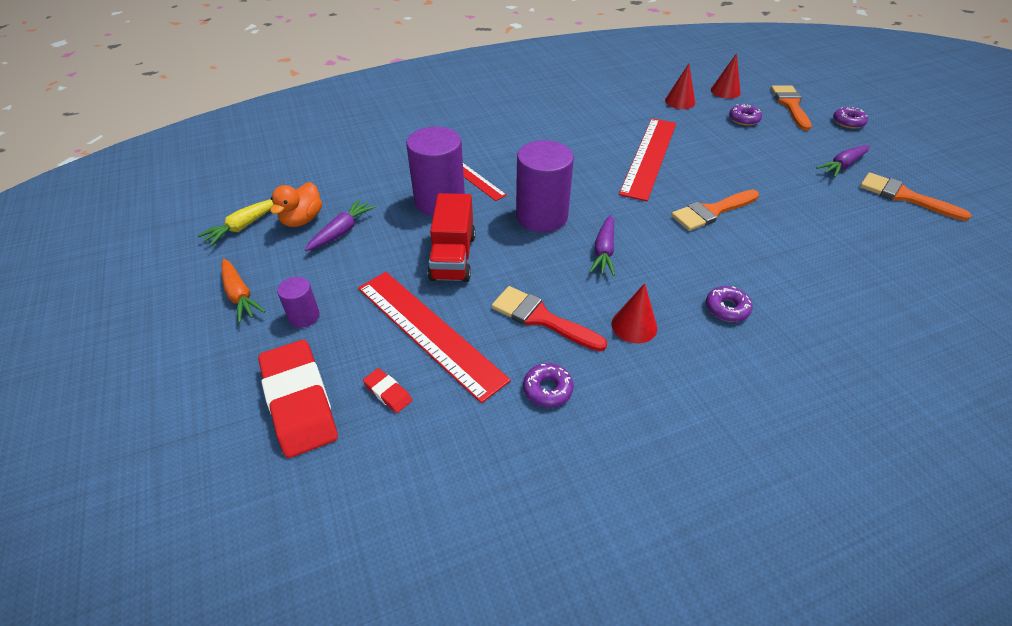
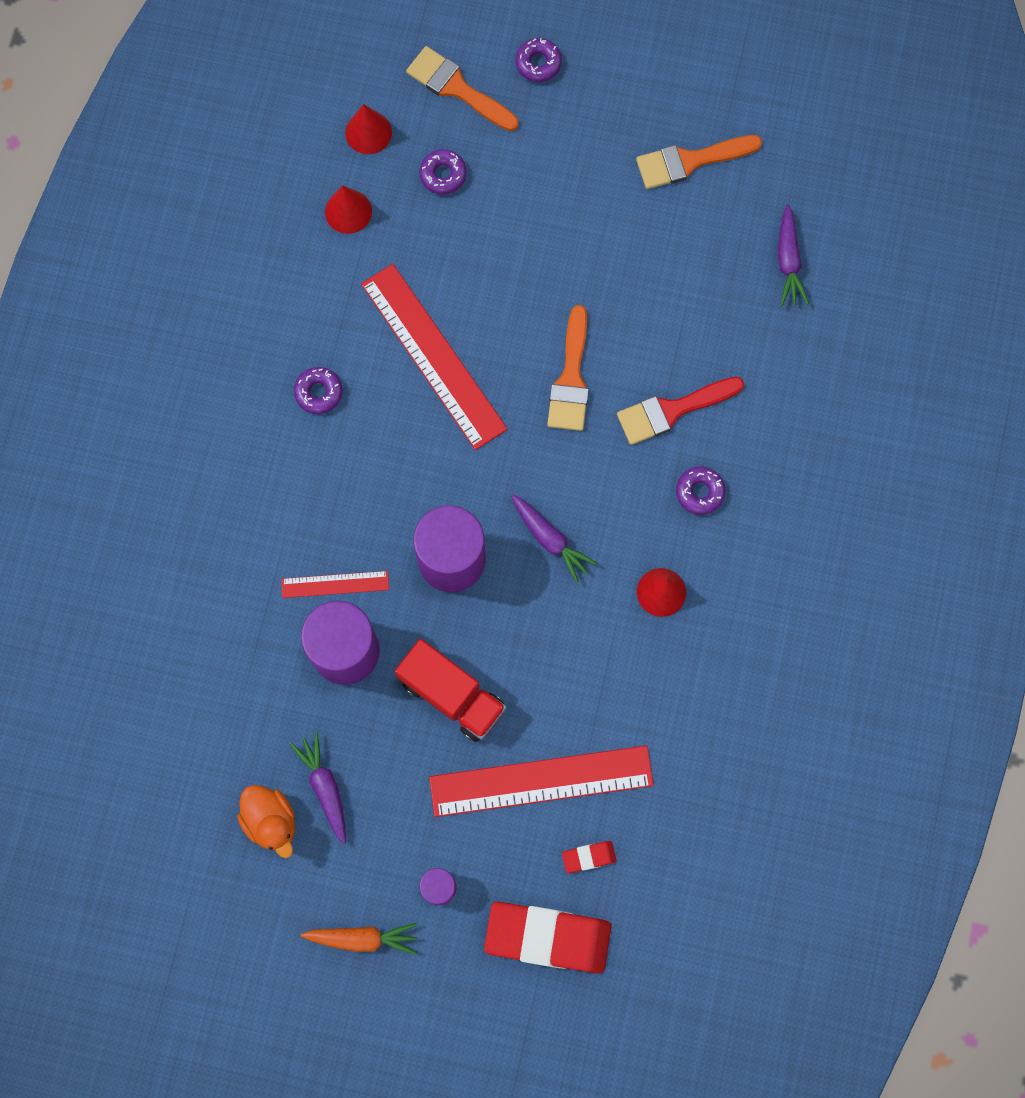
camera: 55 degrees left, 30 degrees up
(243, 227) = (237, 892): yellow carrot -> none
(541, 318) = (595, 668): red brush -> red brush (672, 410)
(547, 389) = (676, 721): purple donut -> purple donut (319, 392)
(842, 166) = (603, 164): purple carrot -> purple carrot (788, 261)

